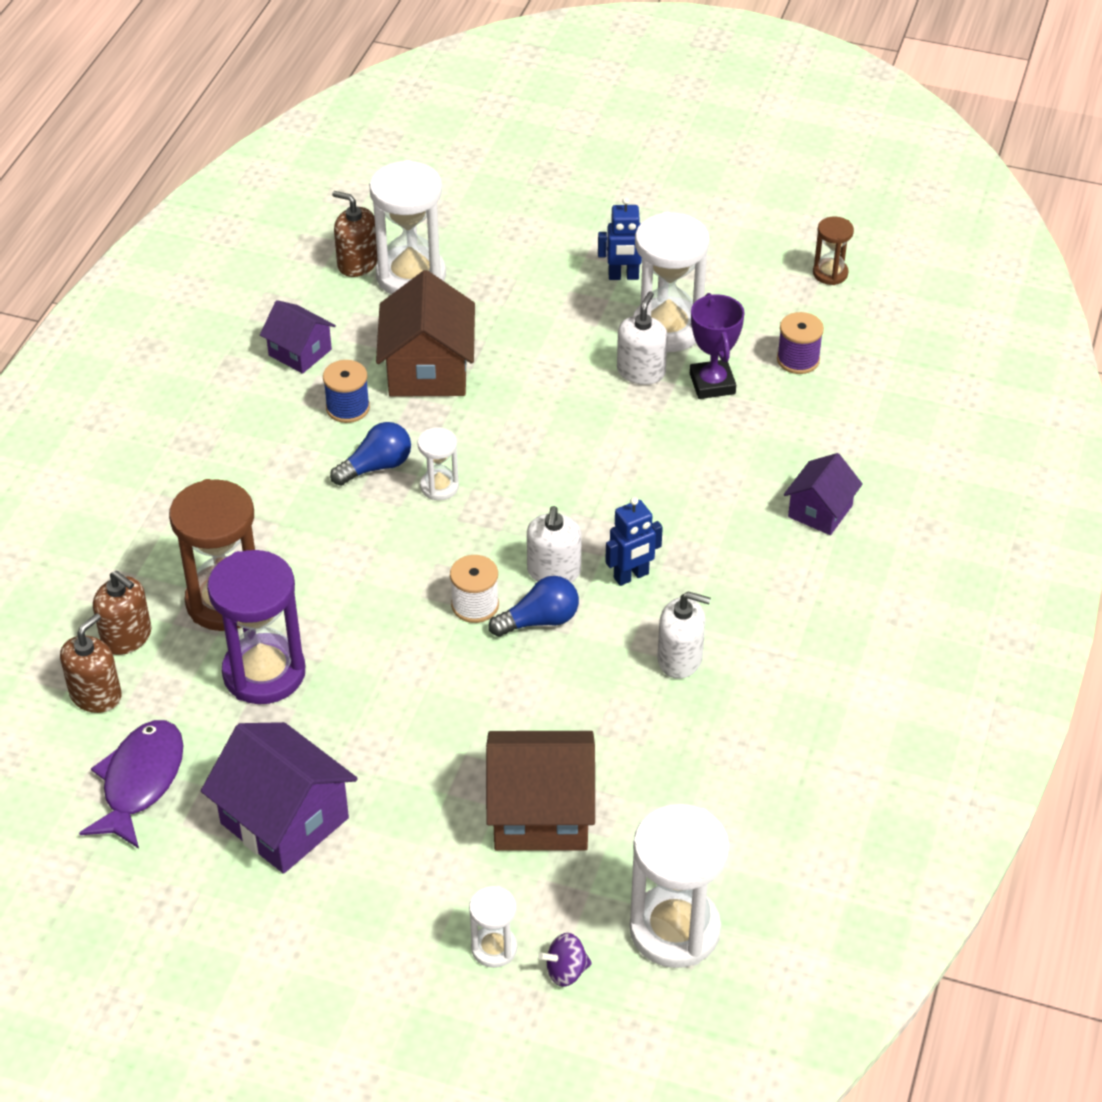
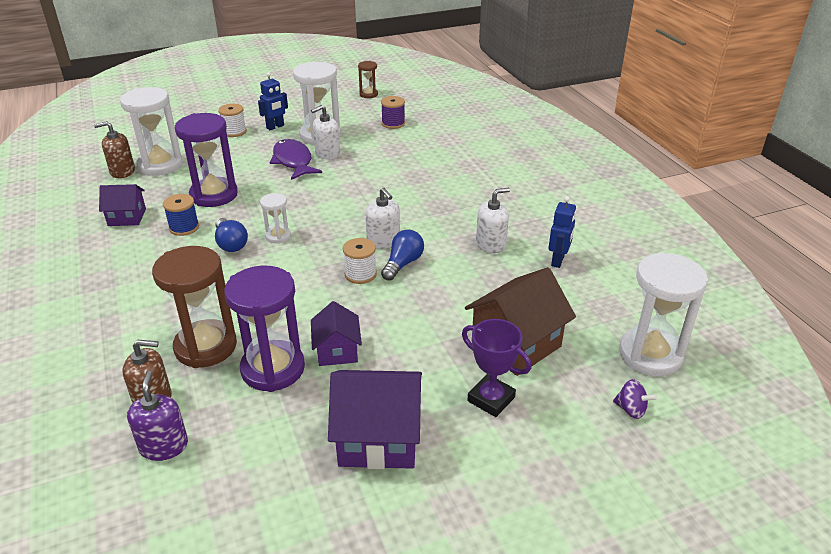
camera: 40 degrees left, 10 degrees down
(96, 695) = (164, 446): brown soap dispenser -> purple soap dispenser
(140, 781) = (253, 478): purple fish -> purple fish (293, 161)
(376, 467) = (231, 244): blue light bulb -> blue light bulb turned 135 degrees clockwise
(428, 370) = (214, 195): brown house -> purple hourglass
(494, 948) = (581, 424): white hourglass -> none
(559, 257) = (234, 132): none -> white spool
(566, 971) = (631, 409): purple spinning top -> purple spinning top turned 90 degrees counterclockwise
(631, 576) = (424, 225): blue robot -> blue robot (558, 261)
(641, 371) = (327, 153): white soap dispenser -> white soap dispenser turned 105 degrees counterclockwise
(712, 384) = (366, 145): purple trophy -> purple trophy (491, 399)
(820, 511) = (474, 166): purple house -> purple house (337, 351)

